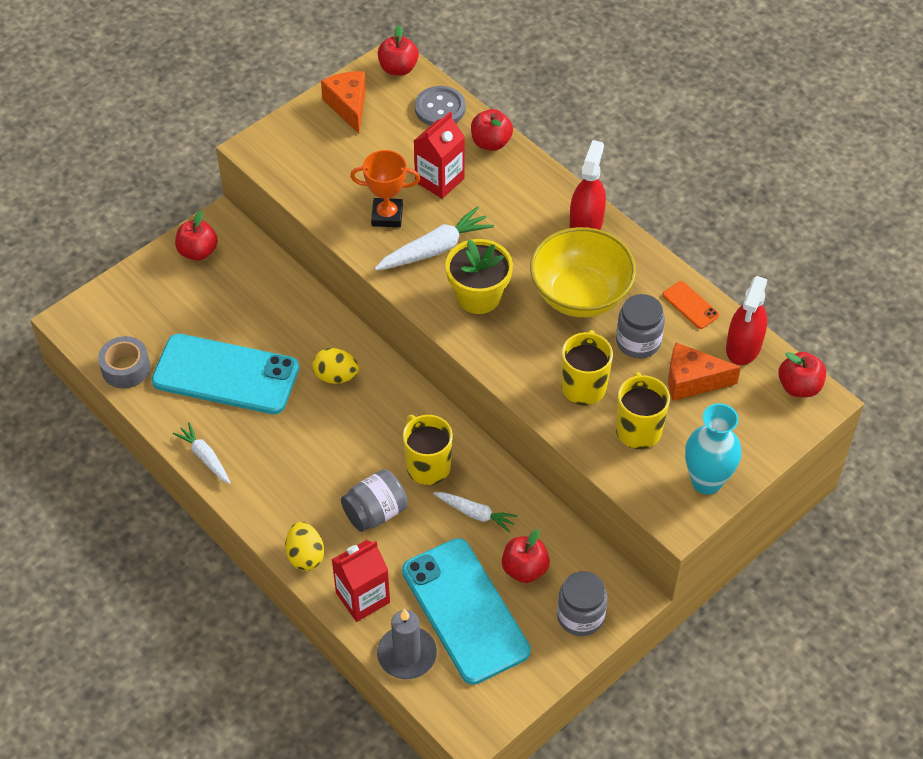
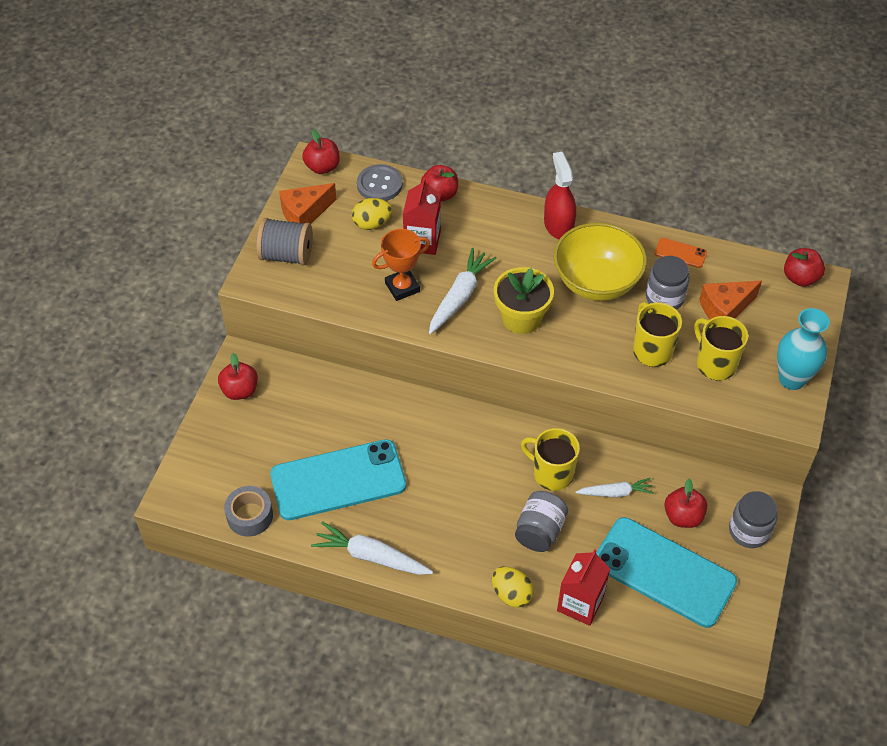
camera: 30 degrees left, 0 degrees up
(205, 457) = (371, 556): white carrot -> white carrot, size x1.56
(303, 138) = (286, 255): none -> grey spool
(336, 376) = (428, 438): yellow egg -> yellow egg (372, 223)
(348, 106) = (304, 213): orange cheese -> orange cheese turned 75 degrees counterclockwise
(407, 654) = (647, 630): grey candle -> none
(743, 346) = (740, 266): red spray bottle -> none

